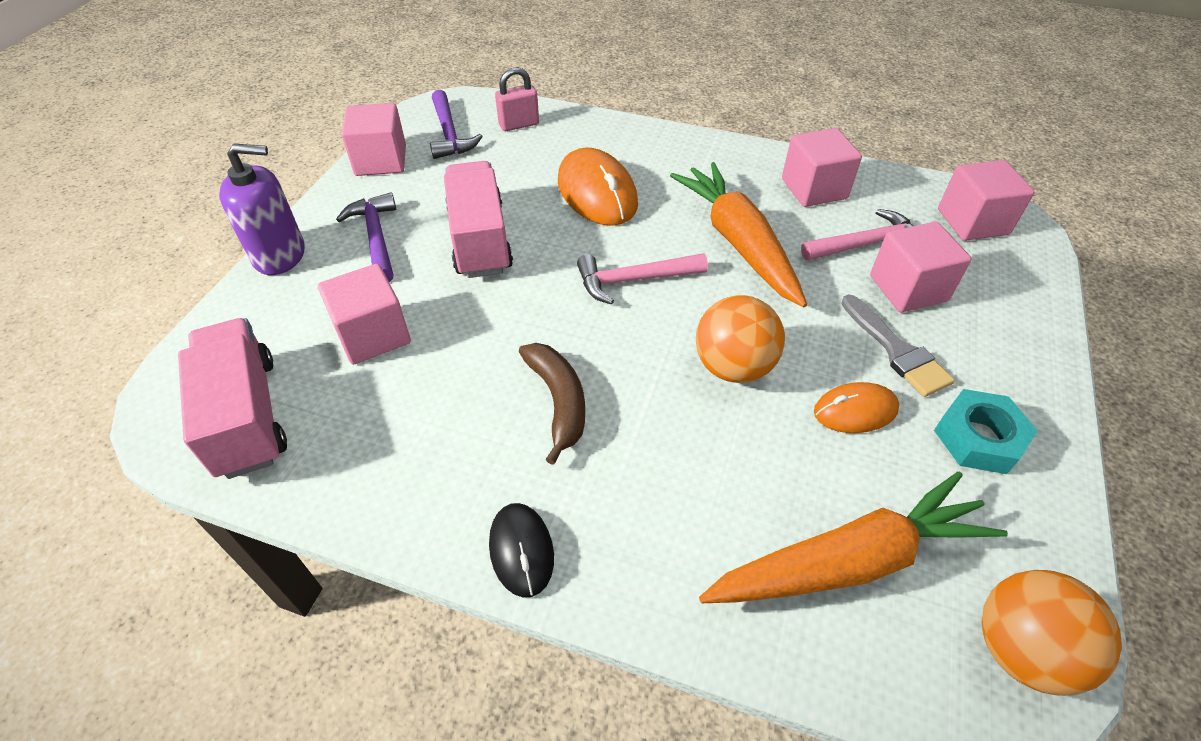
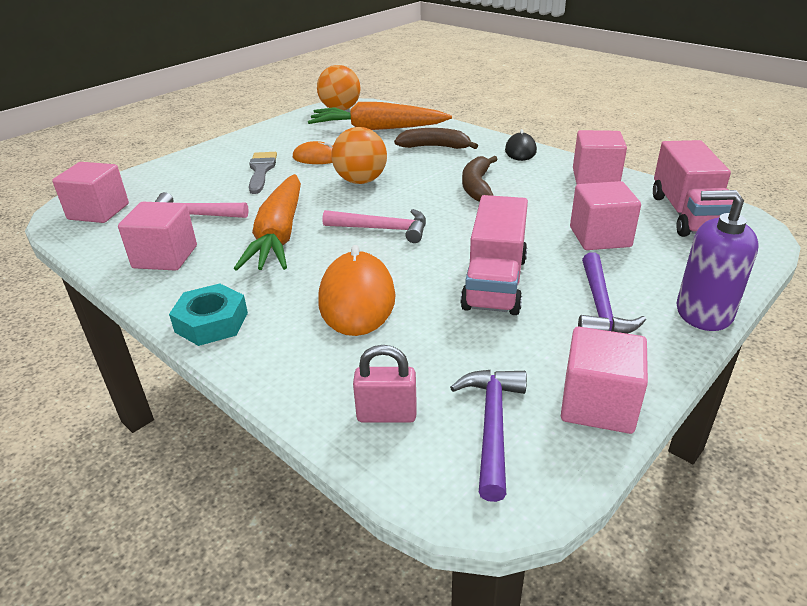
camera: 155 degrees left, 15 degrees down
(687, 514) = (435, 147): none -> brown banana
(908, 288) = (208, 190): pink cube -> pink cube (595, 177)
(978, 438) = (273, 143): turquoise nut -> turquoise nut (212, 322)

